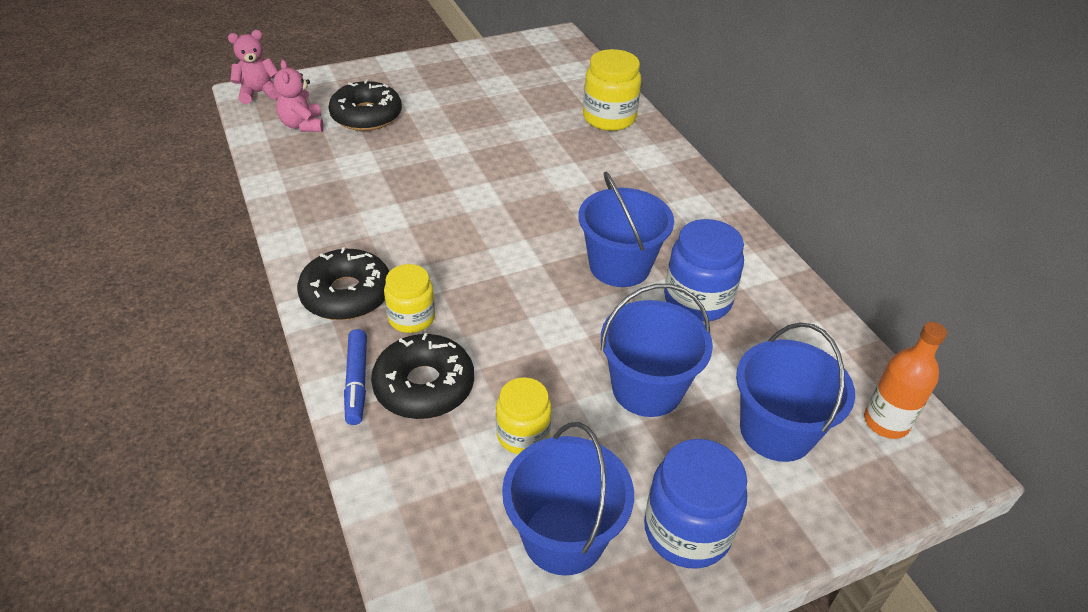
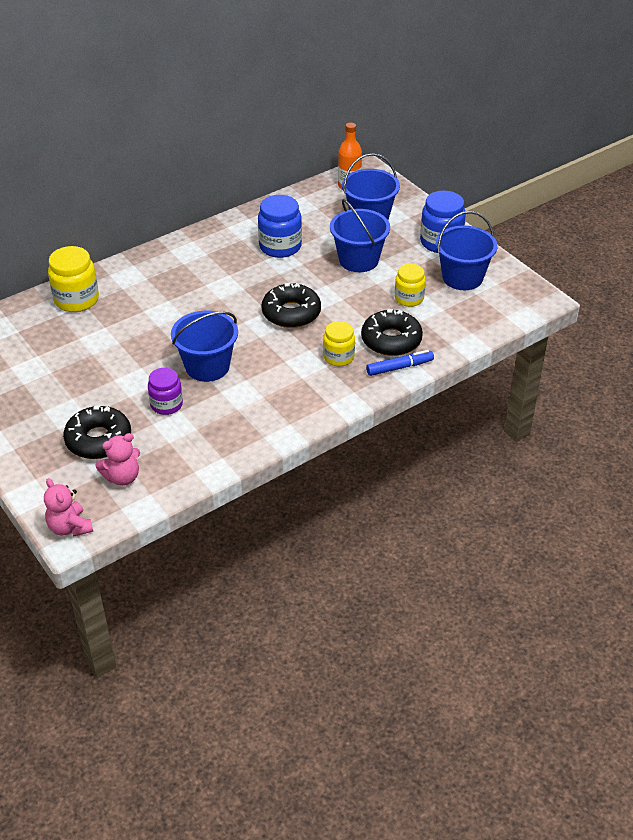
camera: 100 degrees left, 0 degrees up
(346, 294) = (328, 391): black donut -> black donut (291, 313)
(396, 162) = (166, 404): none -> purple jar
(619, 266) = (259, 278): blue bucket -> blue bucket (207, 366)

